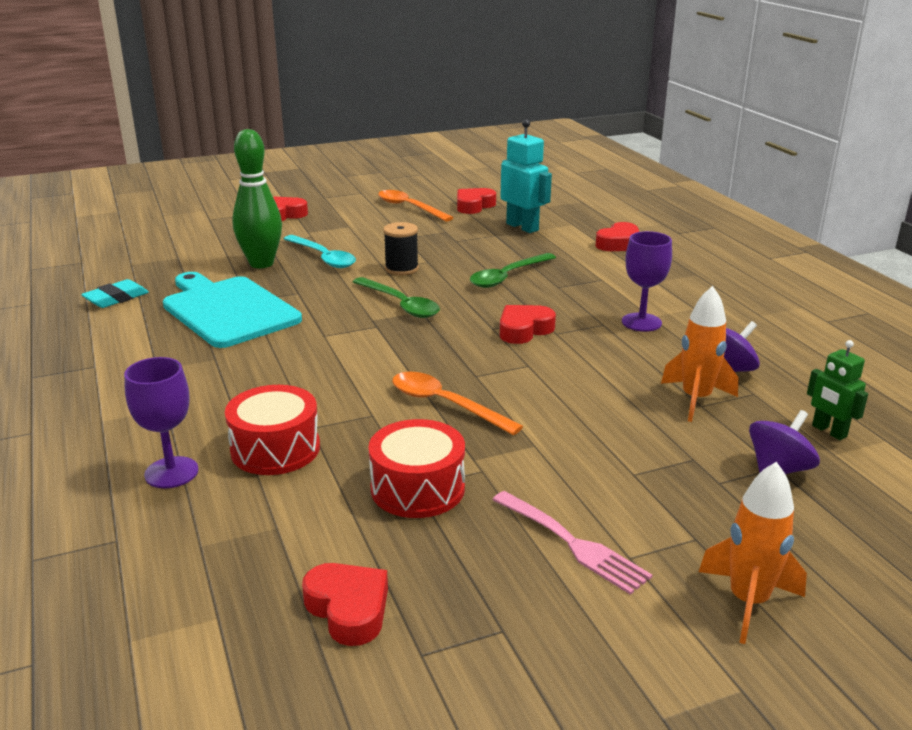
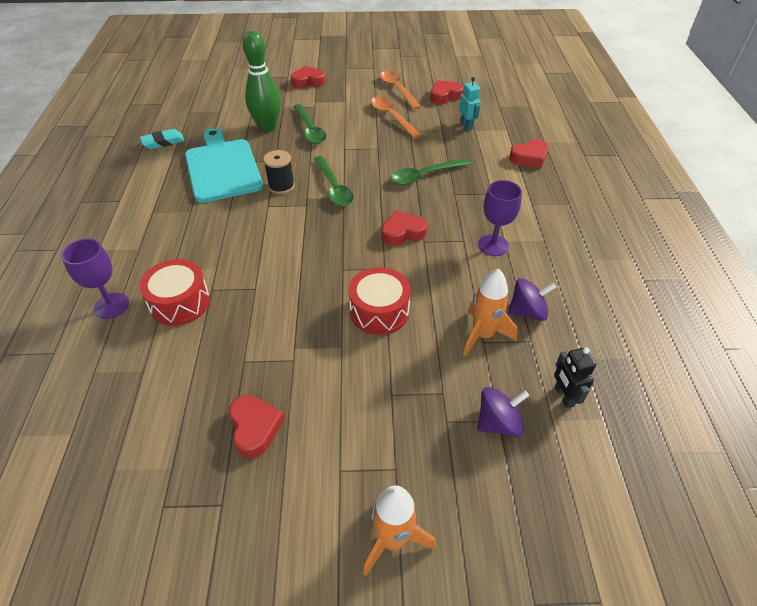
camera: 20 degrees right, 20 degrees up
(323, 257) = (310, 130): turquoise spoon -> green spoon
(348, 609) = (144, 454): red heart -> red heart (255, 428)
(401, 269) = (355, 152): black spool -> black spool (281, 186)
(417, 488) = (244, 364): red drum -> red drum (379, 311)
(445, 404) = (306, 292): orange spoon -> orange spoon (392, 117)
(522, 227) = (467, 125): turquoise robot -> turquoise robot, size x0.62
(572, 543) = (310, 445): pink fork -> none
(829, 431) = (563, 396): green robot -> black robot

